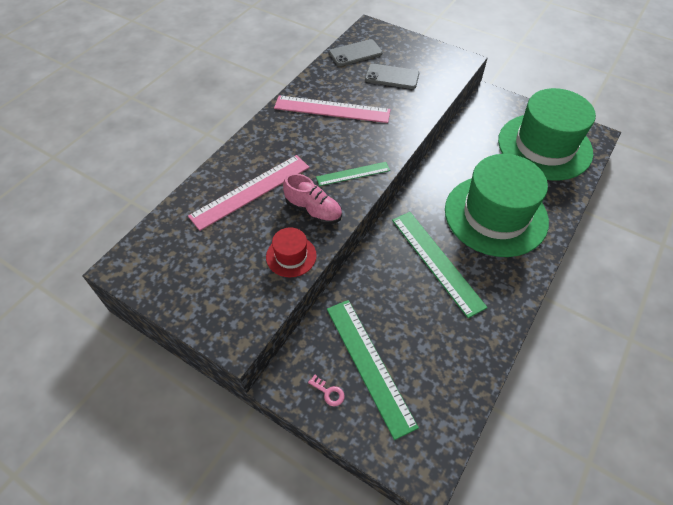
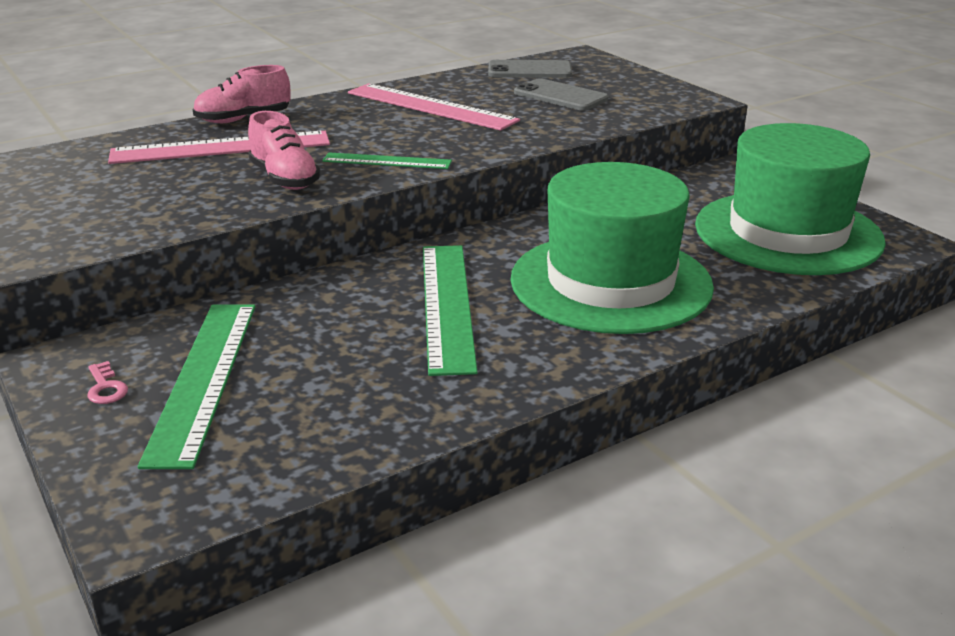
camera: 25 degrees right, 25 degrees down
(237, 156) = (243, 119): none -> pink shoe
(291, 256) = (197, 208): red hat -> none

